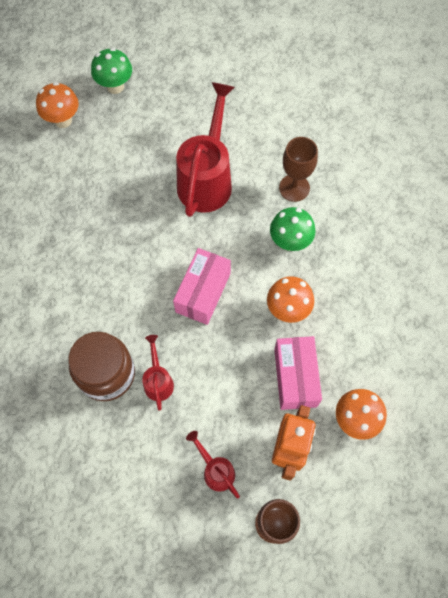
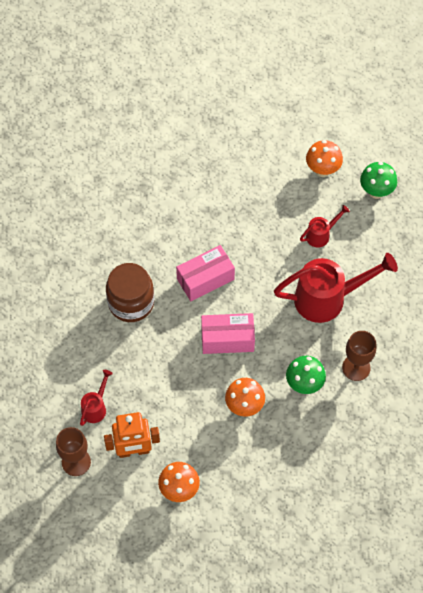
camera: 65 degrees right, 5 degrees down
(158, 381) = (142, 339): red watering can -> red watering can (321, 235)
(295, 377) = (191, 433): pink box -> pink box (205, 279)

